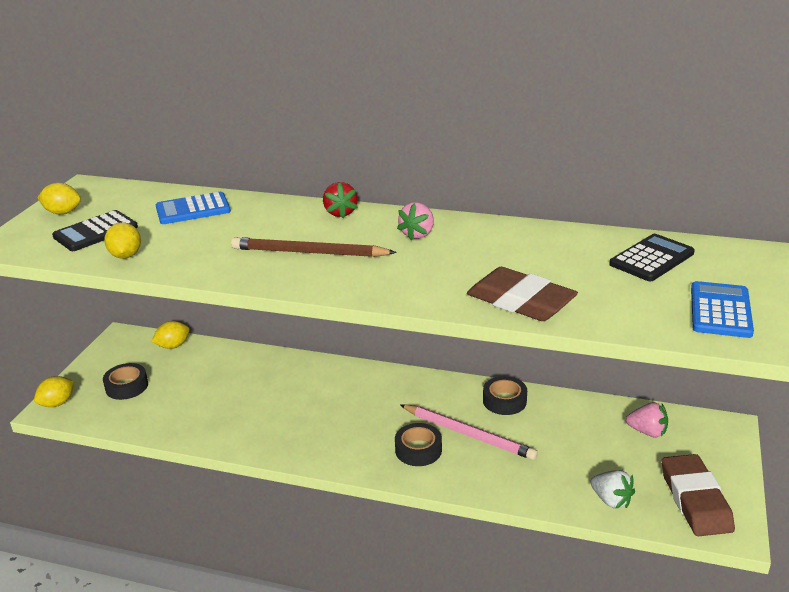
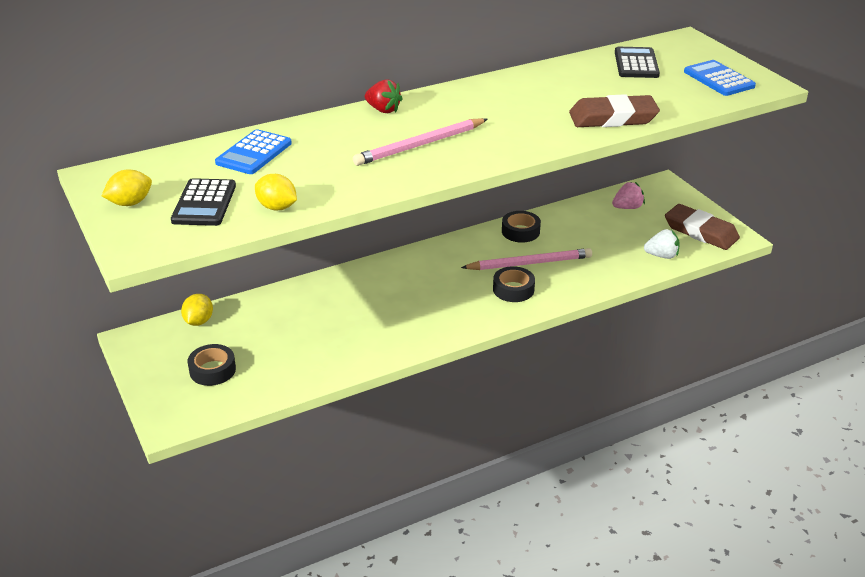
camera: 45 degrees left, 5 degrees up
(57, 403) = (169, 416): yellow lemon -> none
(309, 252) = (420, 145): brown pencil -> pink pencil
(418, 234) = (470, 103): pink strawberry -> none

